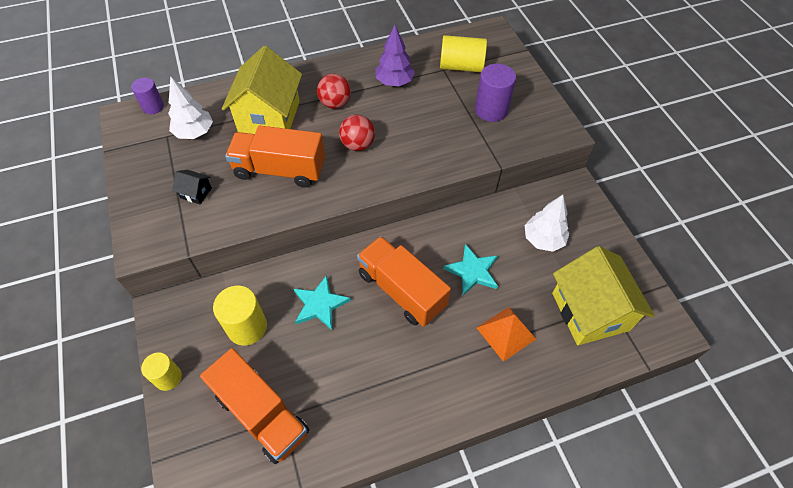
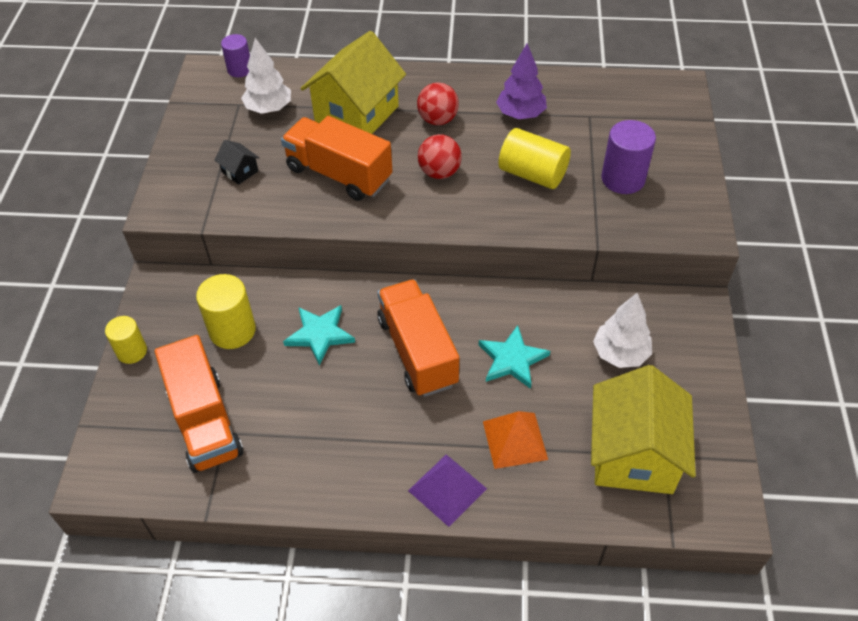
camera: 25 degrees right, 5 degrees down
(461, 66) = (614, 118): yellow cylinder -> yellow cylinder (532, 174)
(478, 392) = (447, 489): none -> purple pyramid

